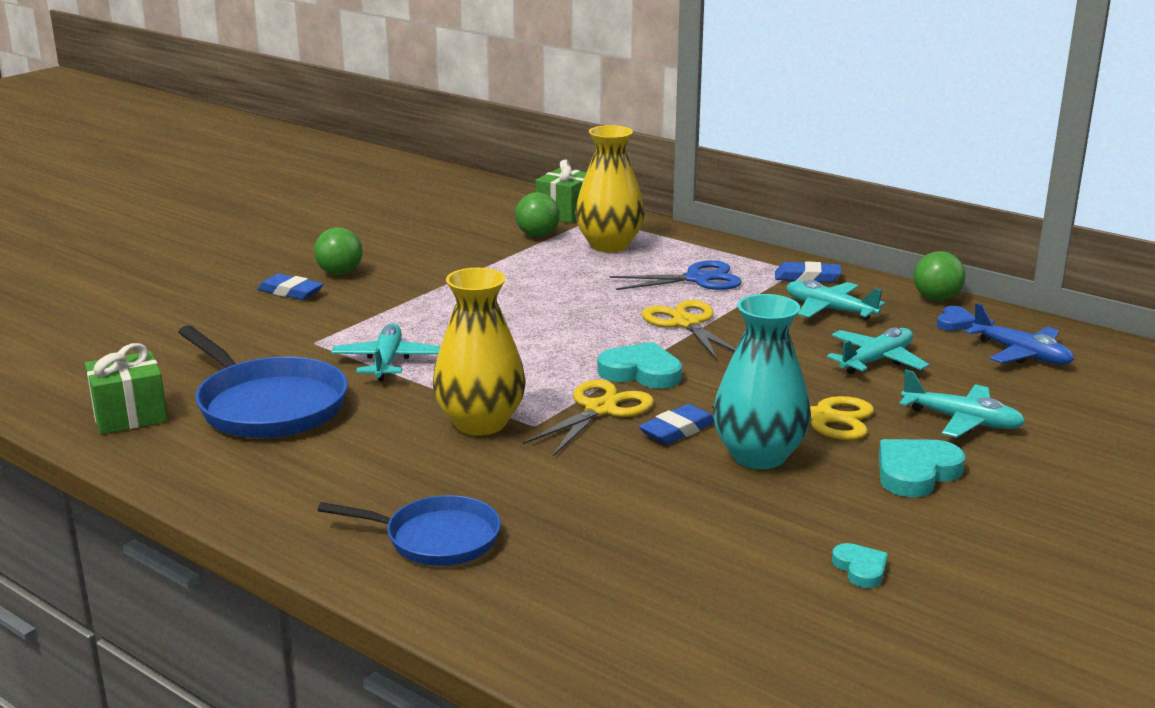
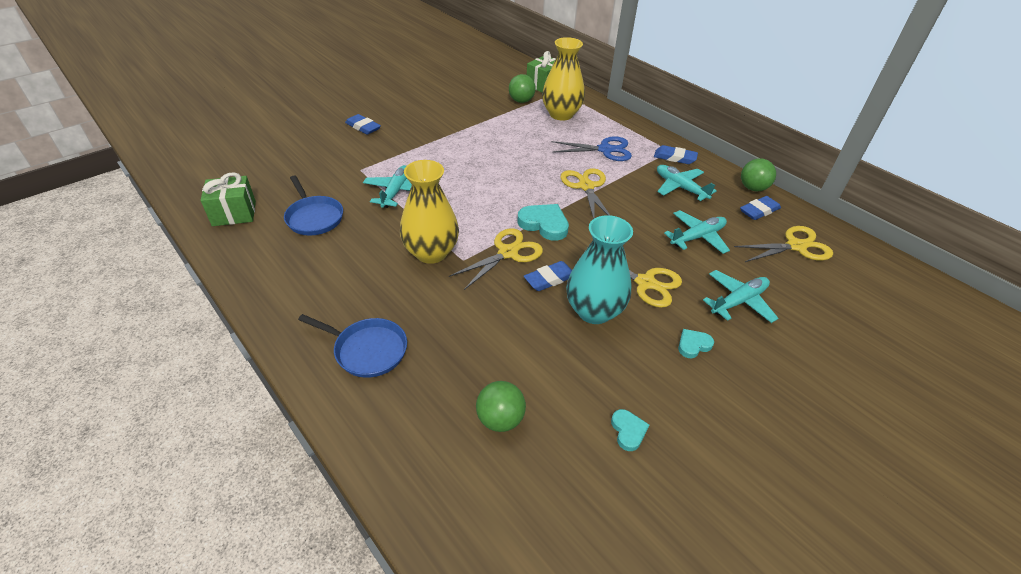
camera: 10 degrees right, 20 degrees up
(268, 405) = (314, 217): blue pan -> blue pan, size x0.64
(340, 273) = (396, 116): green ball -> green ball (500, 419)
(916, 473) = (693, 345): turquoise heart -> turquoise heart, size x0.57
(955, 322) = (759, 211): blue heart -> blue eraser
(962, 421) = (738, 301): turquoise plane -> turquoise plane turned 75 degrees counterclockwise
(1021, 354) = (796, 246): blue plane -> yellow scissors

